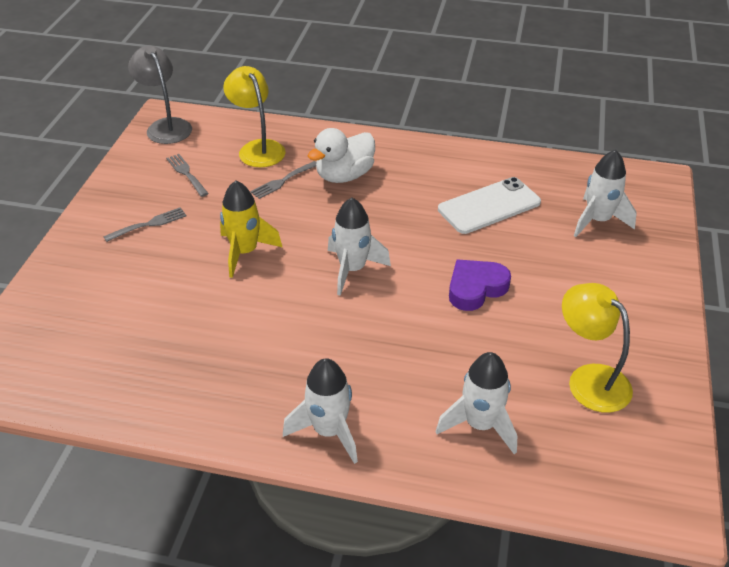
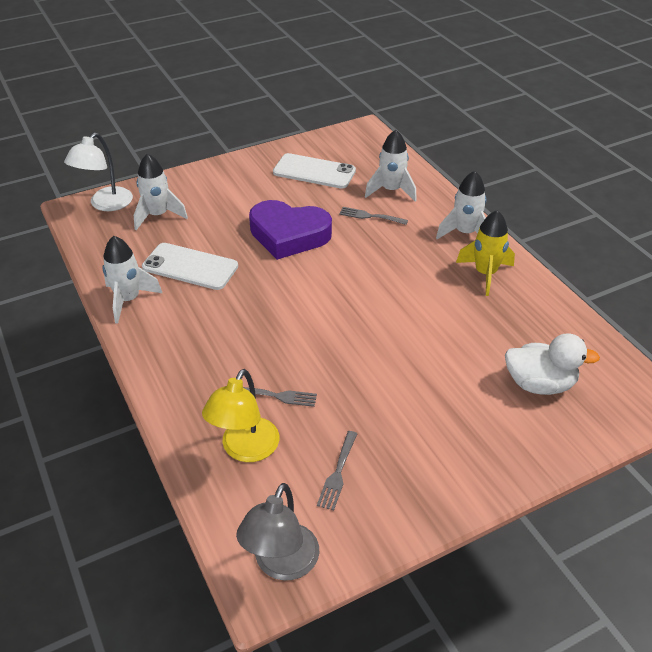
camera: 130 degrees left, 0 degrees up
(149, 224) = (427, 441): grey fork -> grey fork (370, 216)
(245, 252) = (385, 357): yellow rocket -> yellow rocket (485, 274)
(344, 176) = (229, 362): white duck -> white duck (539, 384)
(352, 269) = (335, 293): white rocket -> white rocket (128, 300)
(476, 288) = (289, 235): purple heart -> purple heart, size x1.57
(589, 379) = (314, 171): yellow lamp -> white phone
(649, 197) = (105, 204): none -> white lamp

